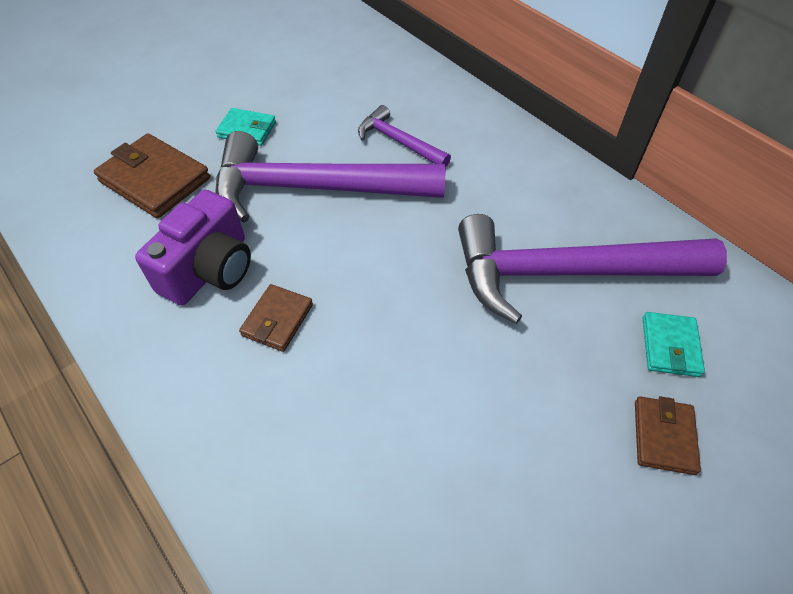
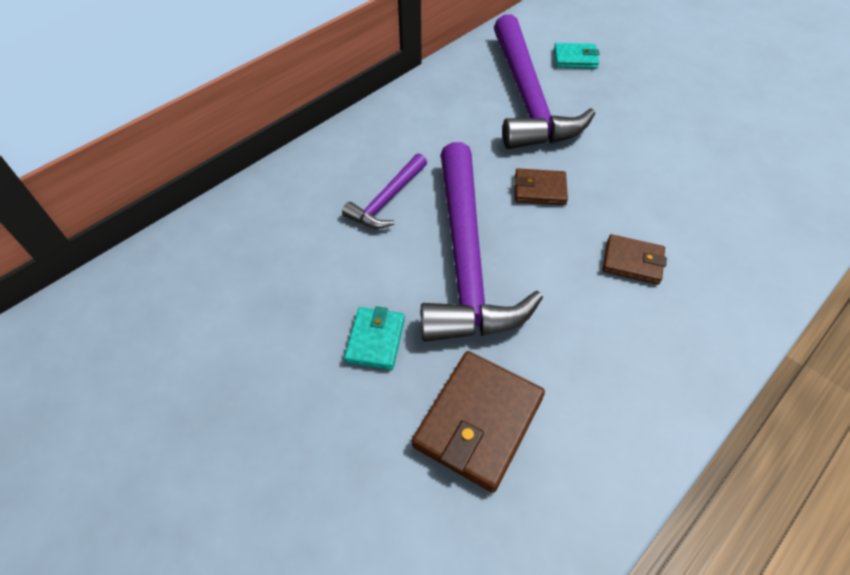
camera: 95 degrees left, 0 degrees up
(209, 269) = (595, 327): purple camera -> none
(664, 436) = (641, 67): brown wallet -> brown wallet (539, 189)

